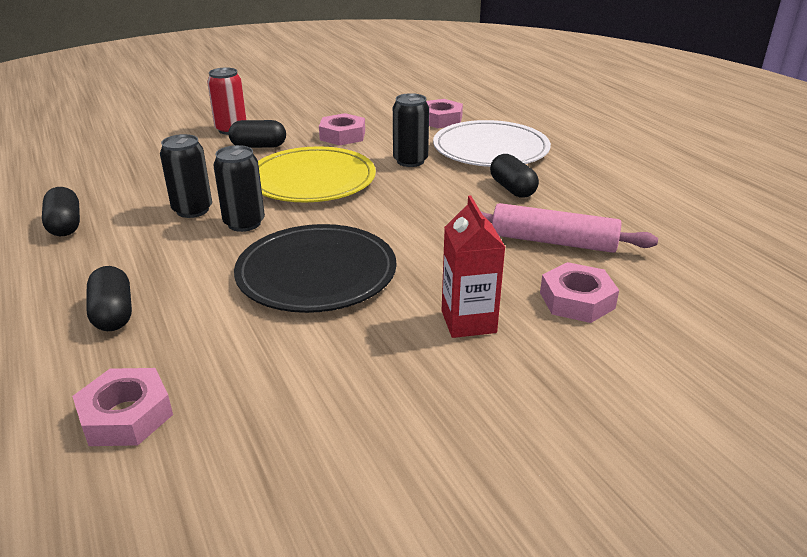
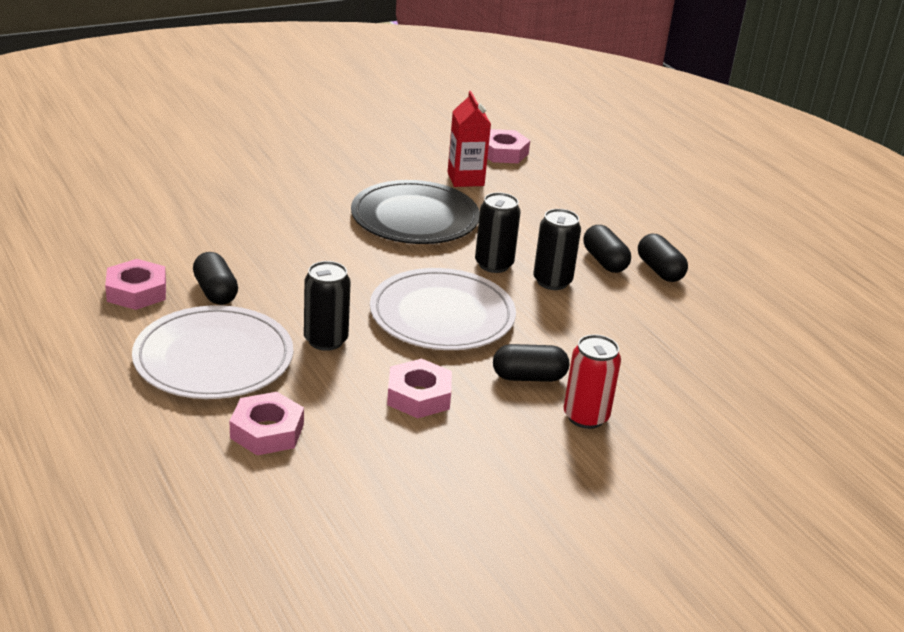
camera: 175 degrees right, 0 degrees up
(113, 314) = (552, 199): black capsule -> black capsule (604, 261)
(312, 180) = (442, 315): yellow plate -> white plate
(468, 322) = (301, 181): red carton -> red carton (465, 179)
(553, 241) = (206, 232): pink rolling pin -> none
(577, 300) = (215, 189): pink nut -> pink nut (136, 291)

